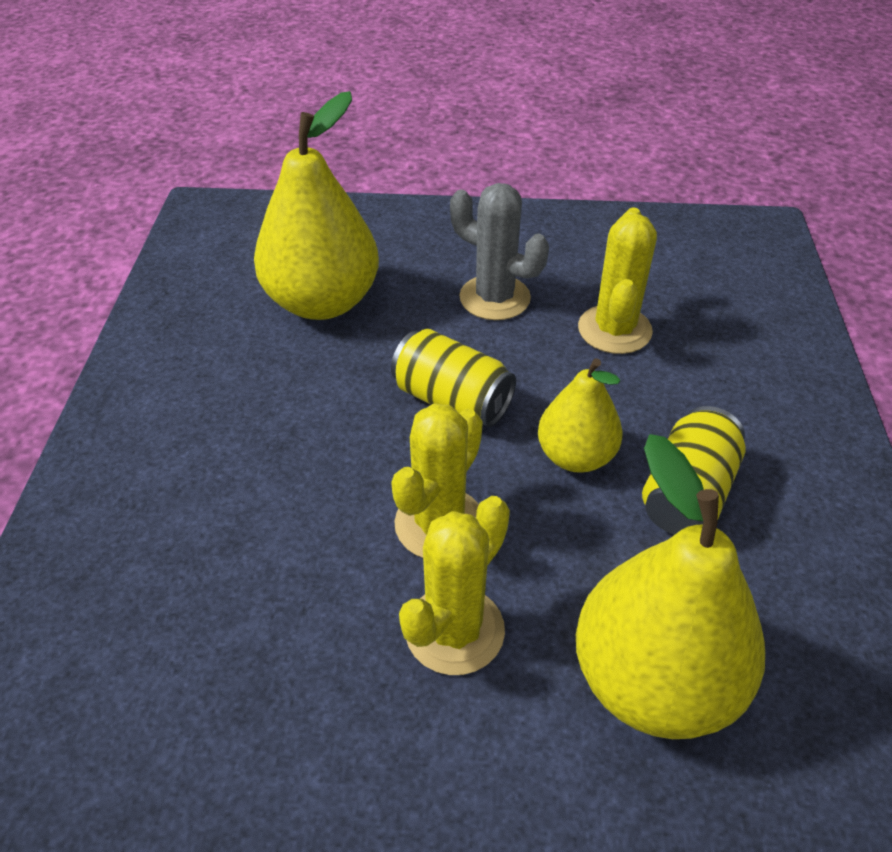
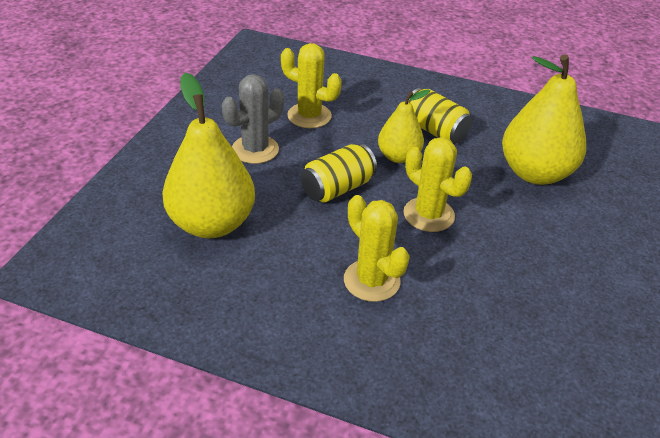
camera: 75 degrees left, 5 degrees down
(454, 630) = (497, 225): yellow cactus -> yellow cactus (371, 281)

